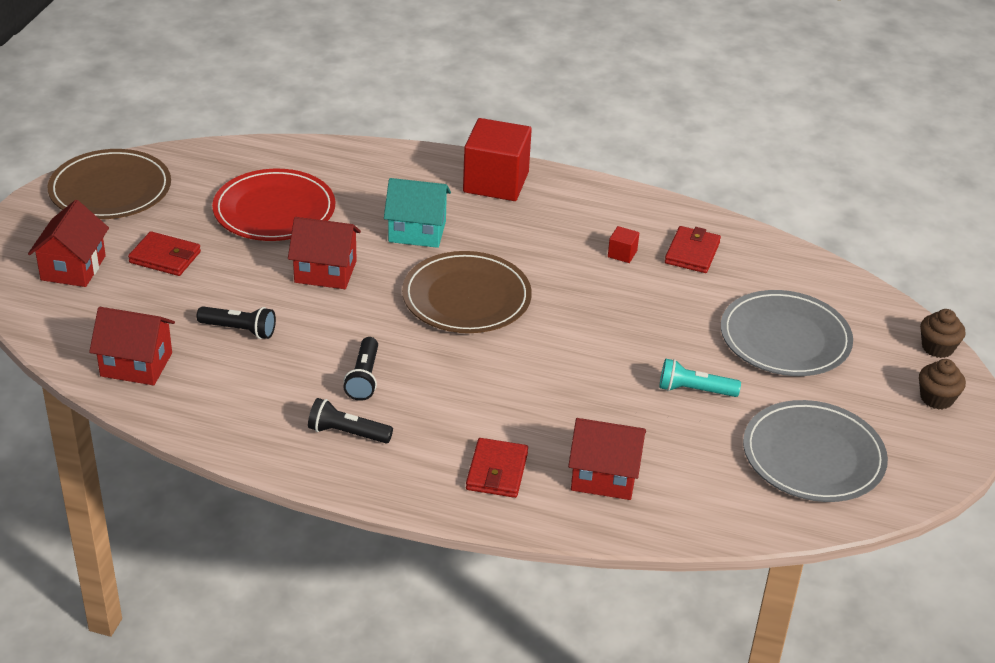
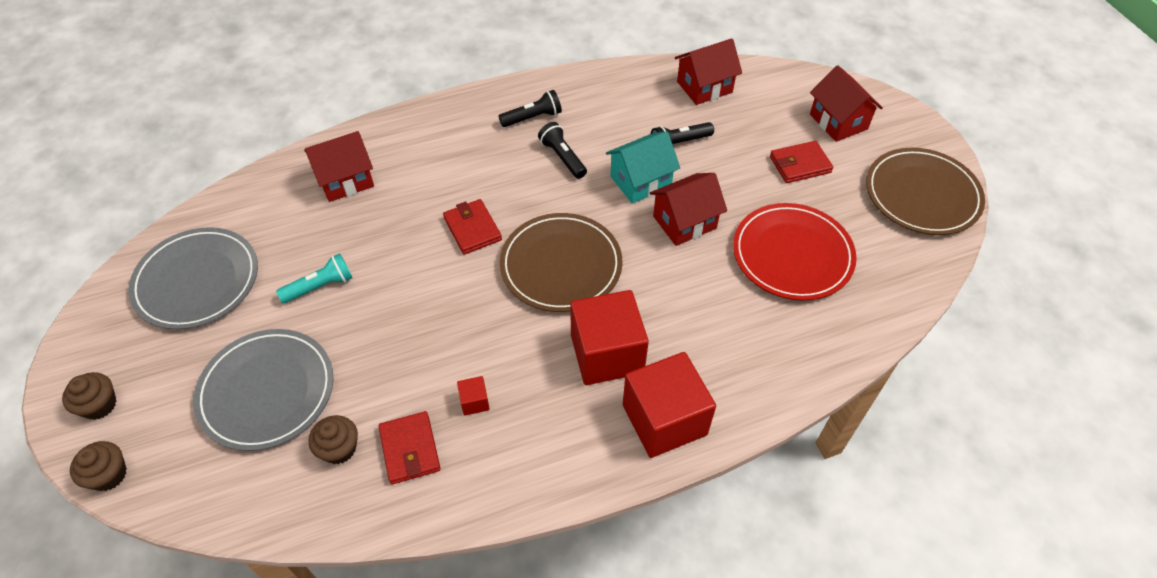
camera: 145 degrees right, 15 degrees up
(417, 231) = (665, 307): turquoise house -> turquoise house (641, 181)
(495, 230) = (607, 354): none -> red cube
(497, 471) = (418, 145): red wallet -> red wallet (472, 229)
(745, 278) = (339, 448): none -> brown cupcake

